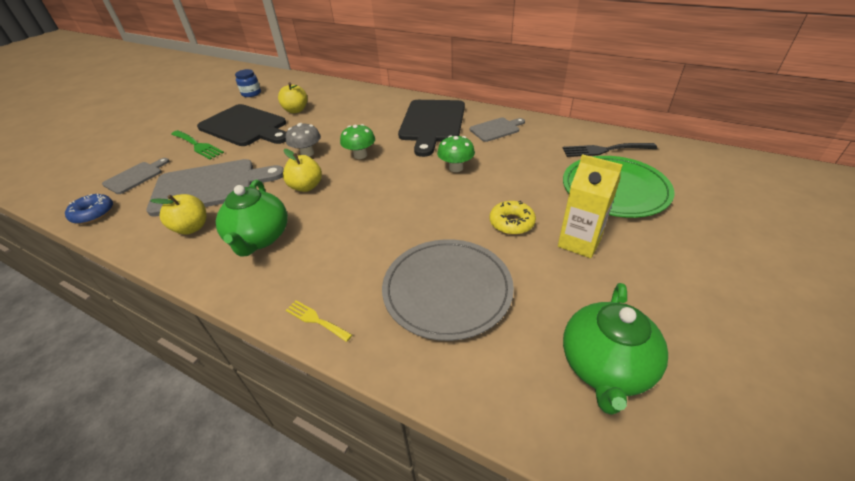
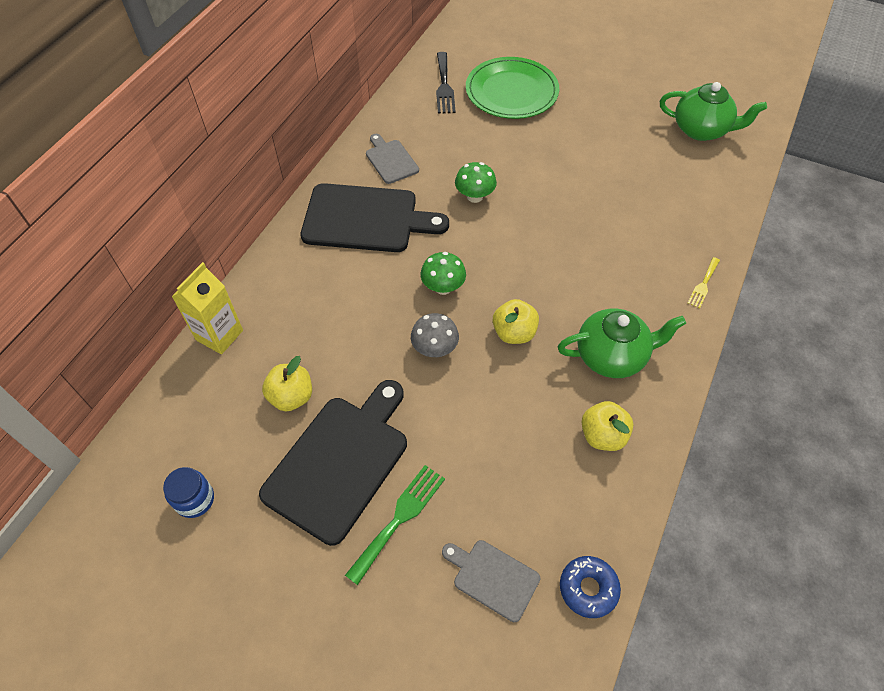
camera: 95 degrees left, 15 degrees up
(210, 186) = (516, 449): grey cutting board -> none
(447, 290) = (653, 203): grey plate -> none
(511, 223) = (565, 160): yellow donut -> none
(579, 242) = (586, 123): yellow carton -> yellow carton (219, 335)

